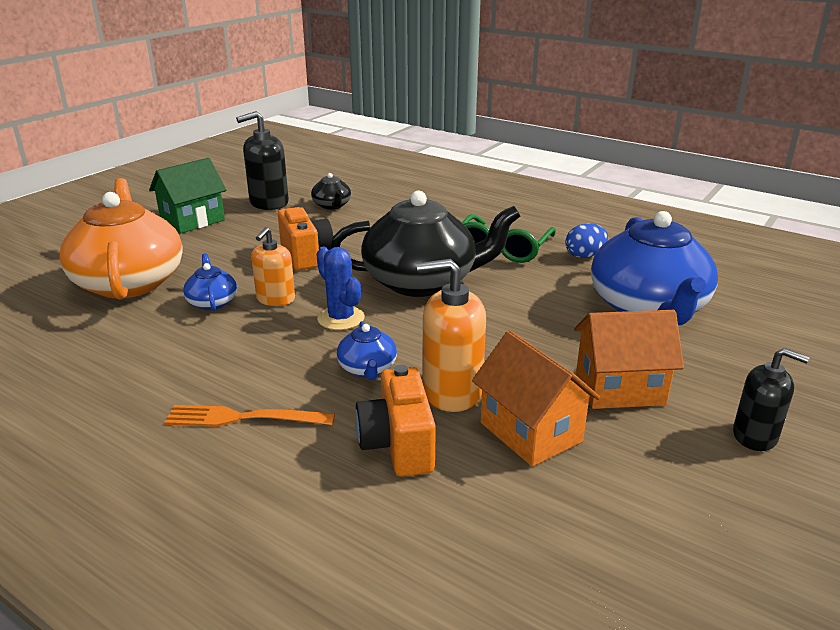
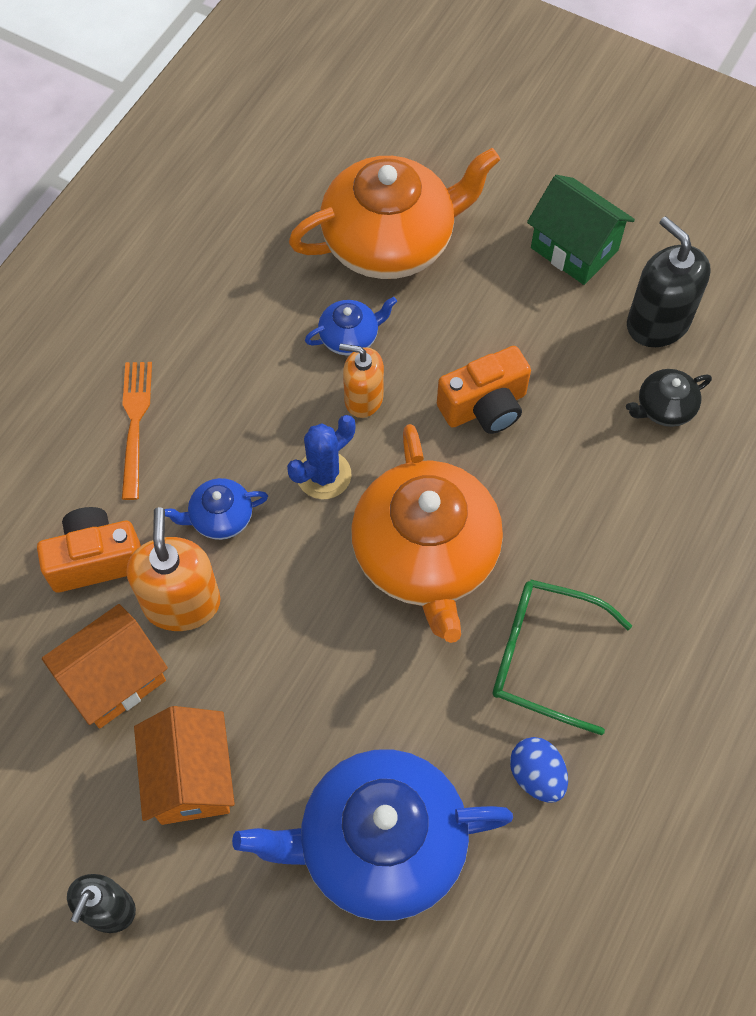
camera: 85 degrees right, 35 degrees up
(422, 282) = (426, 555): black teapot -> orange teapot

